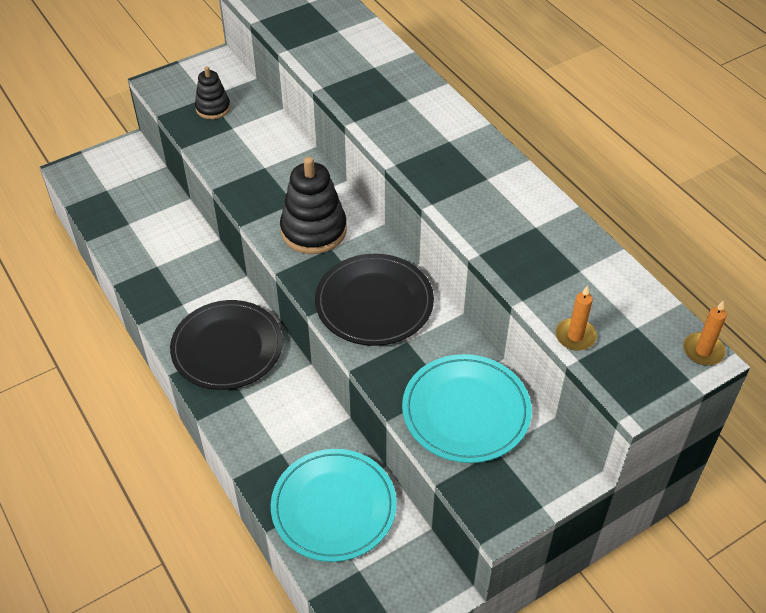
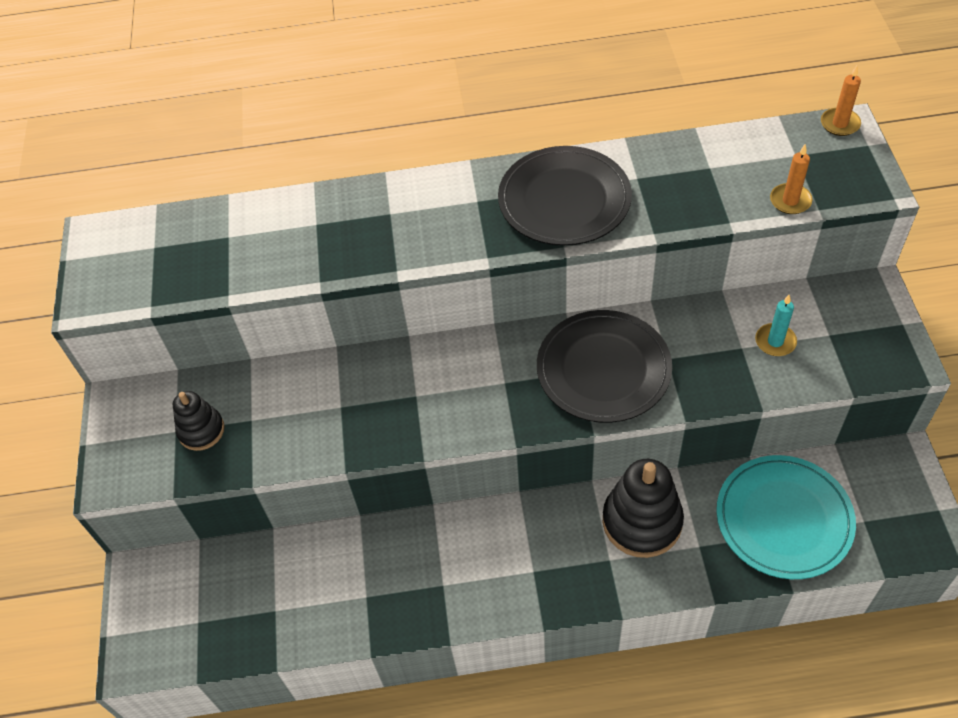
camera: 60 degrees left, 5 degrees up
(227, 348) = (532, 556): black plate -> black plate (564, 200)
(313, 230) = (470, 390): black stacking toy -> black stacking toy (642, 521)
(466, 411) = (775, 341): turquoise plate -> turquoise candle

